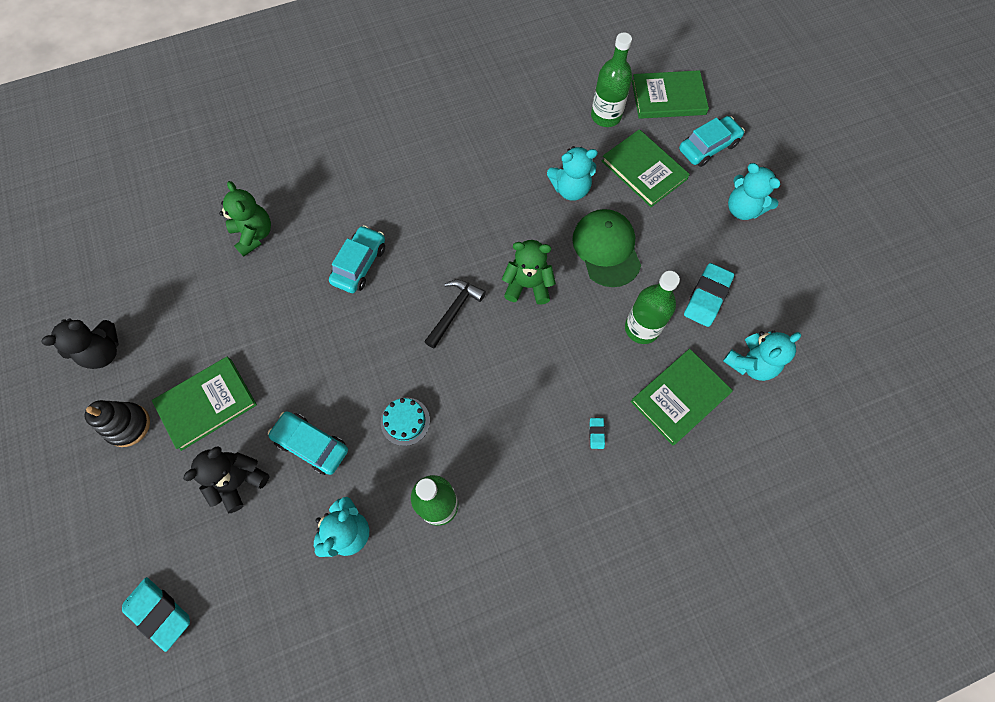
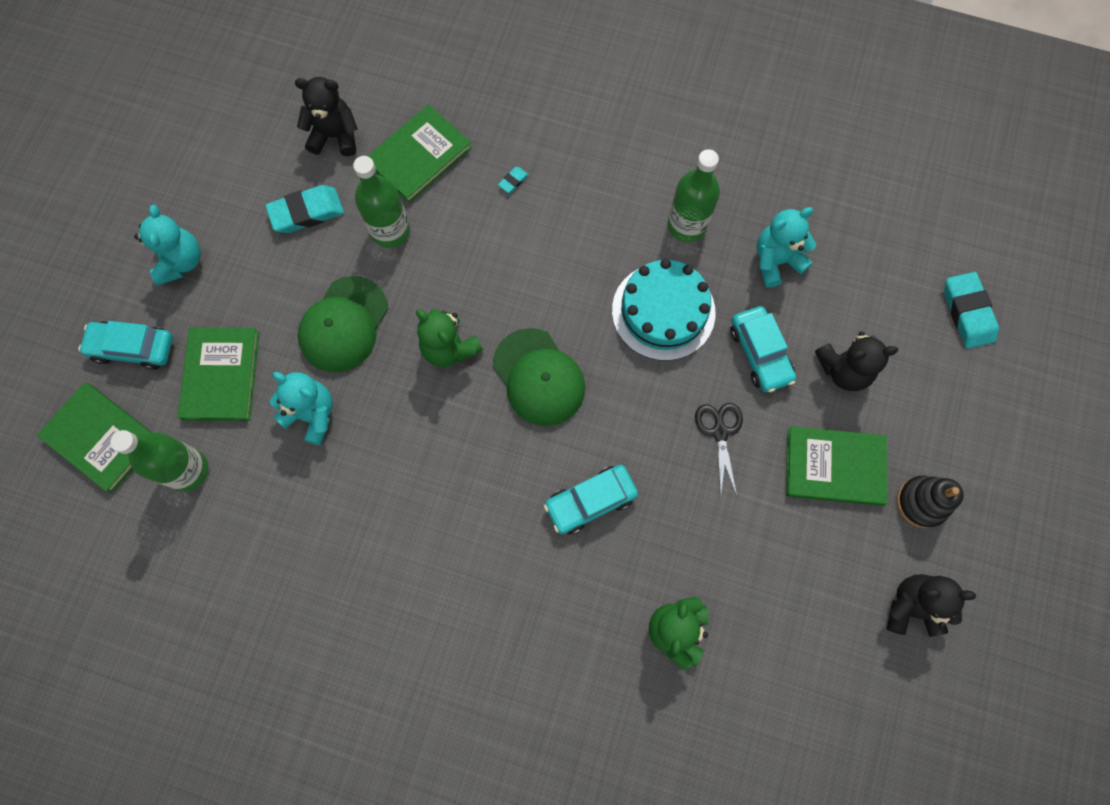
camera: 140 degrees left, 5 degrees up
(304, 367) = (720, 432): none -> black scissors
(405, 421) = (663, 311): turquoise cake -> turquoise cake, size x1.90
(454, 311) = (538, 377): black hammer -> green cap
(679, 397) = (419, 156): green book -> green book turned 45 degrees counterclockwise
(750, 363) = (335, 136): turquoise teddy bear -> black teddy bear

